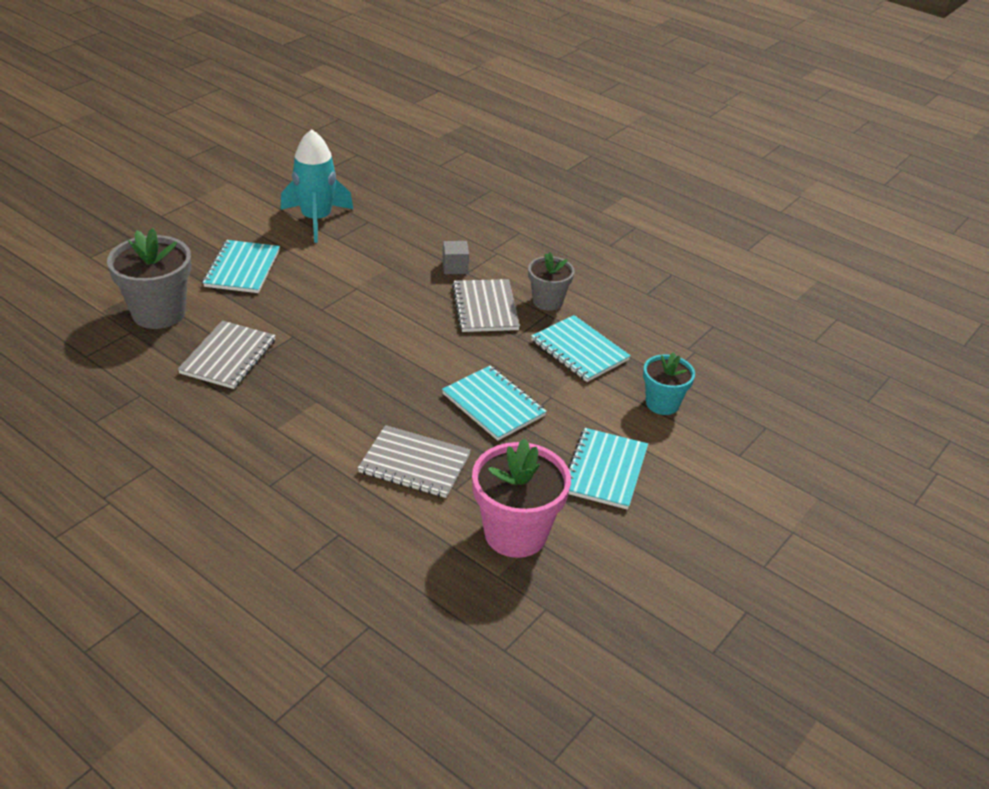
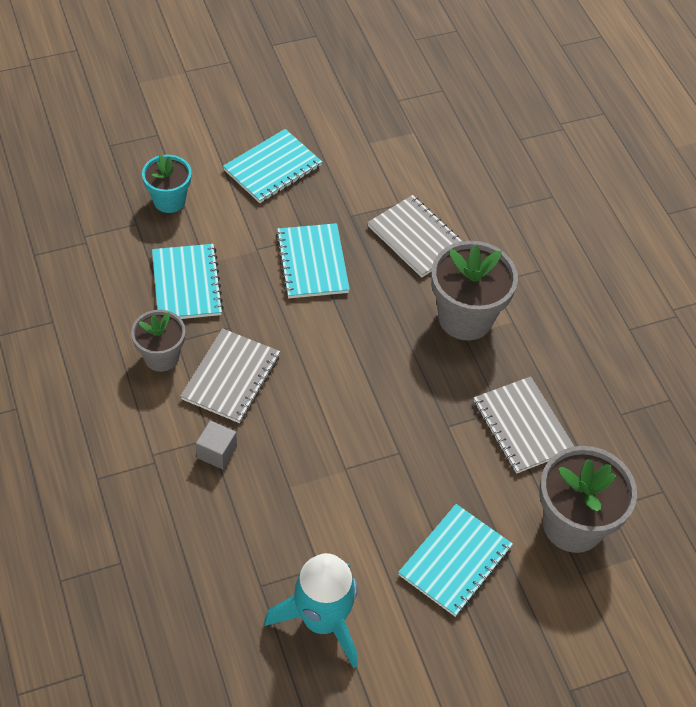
camera: 150 degrees left, 15 degrees up
(228, 357) = (522, 426): grey notebook -> grey notebook turned 75 degrees counterclockwise
(323, 415) = (465, 318): none -> grey flower pot
(515, 533) = (379, 153): pink flower pot -> none

